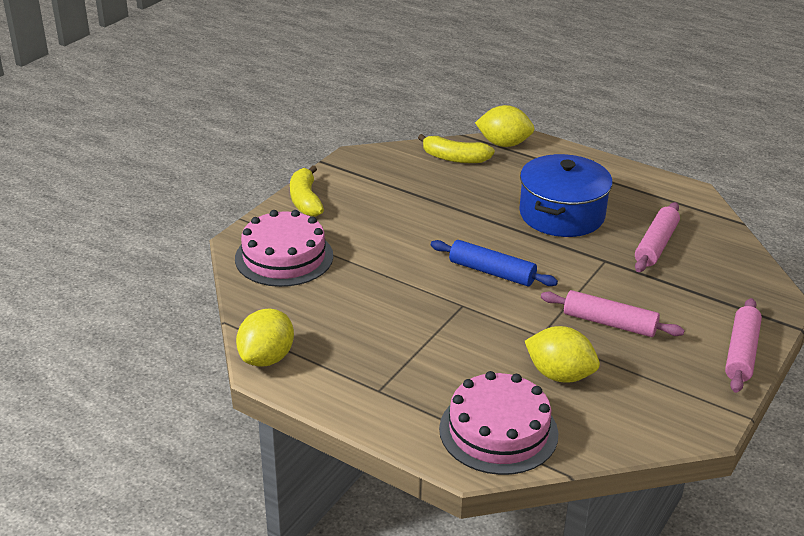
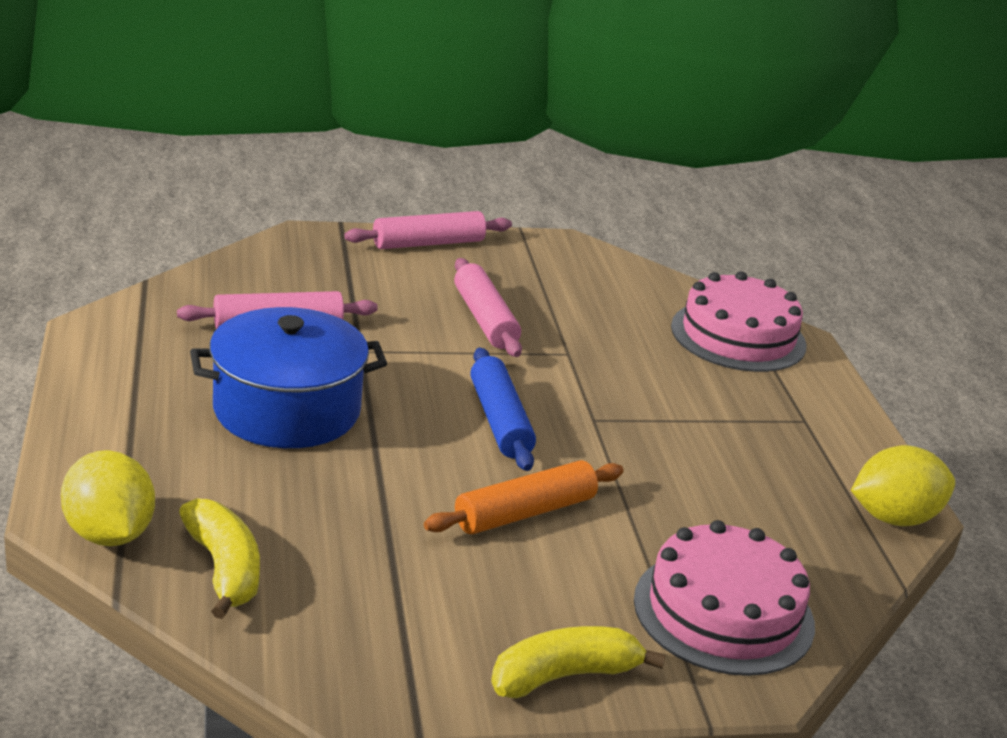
camera: 135 degrees left, 5 degrees down
(305, 200) = (564, 676): yellow banana -> yellow banana turned 150 degrees counterclockwise
(410, 241) = (525, 513): none -> orange rolling pin
(559, 375) = (612, 326): yellow lemon -> none

